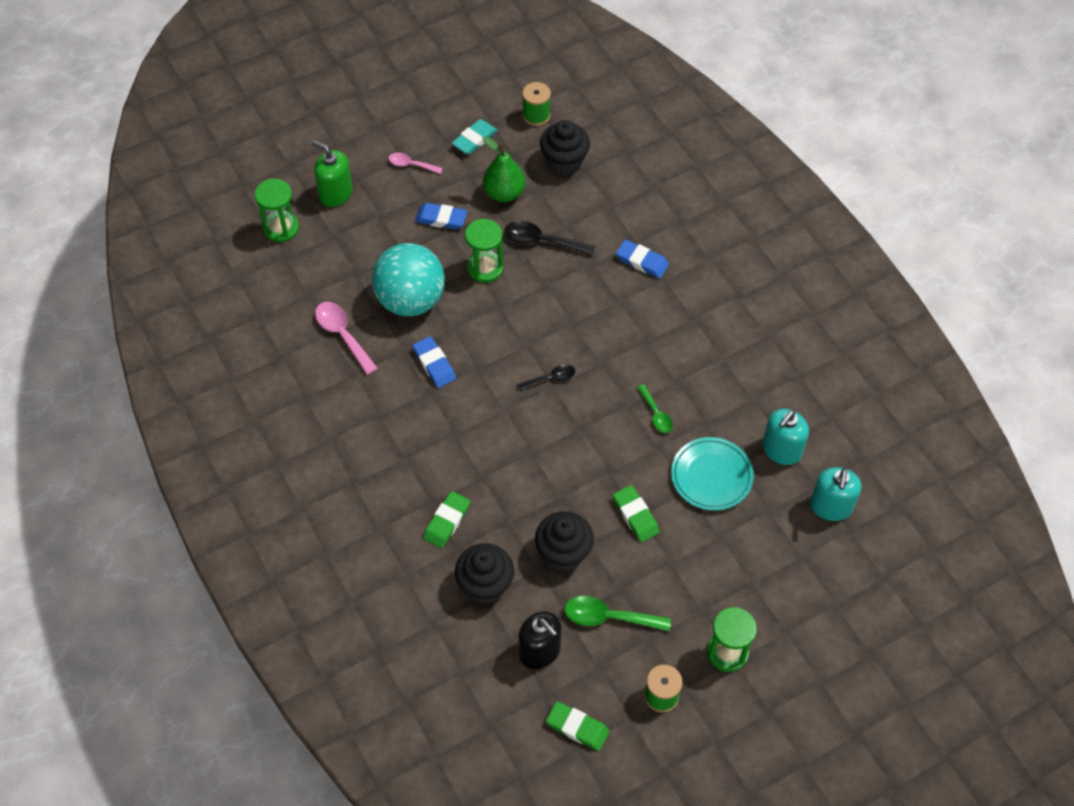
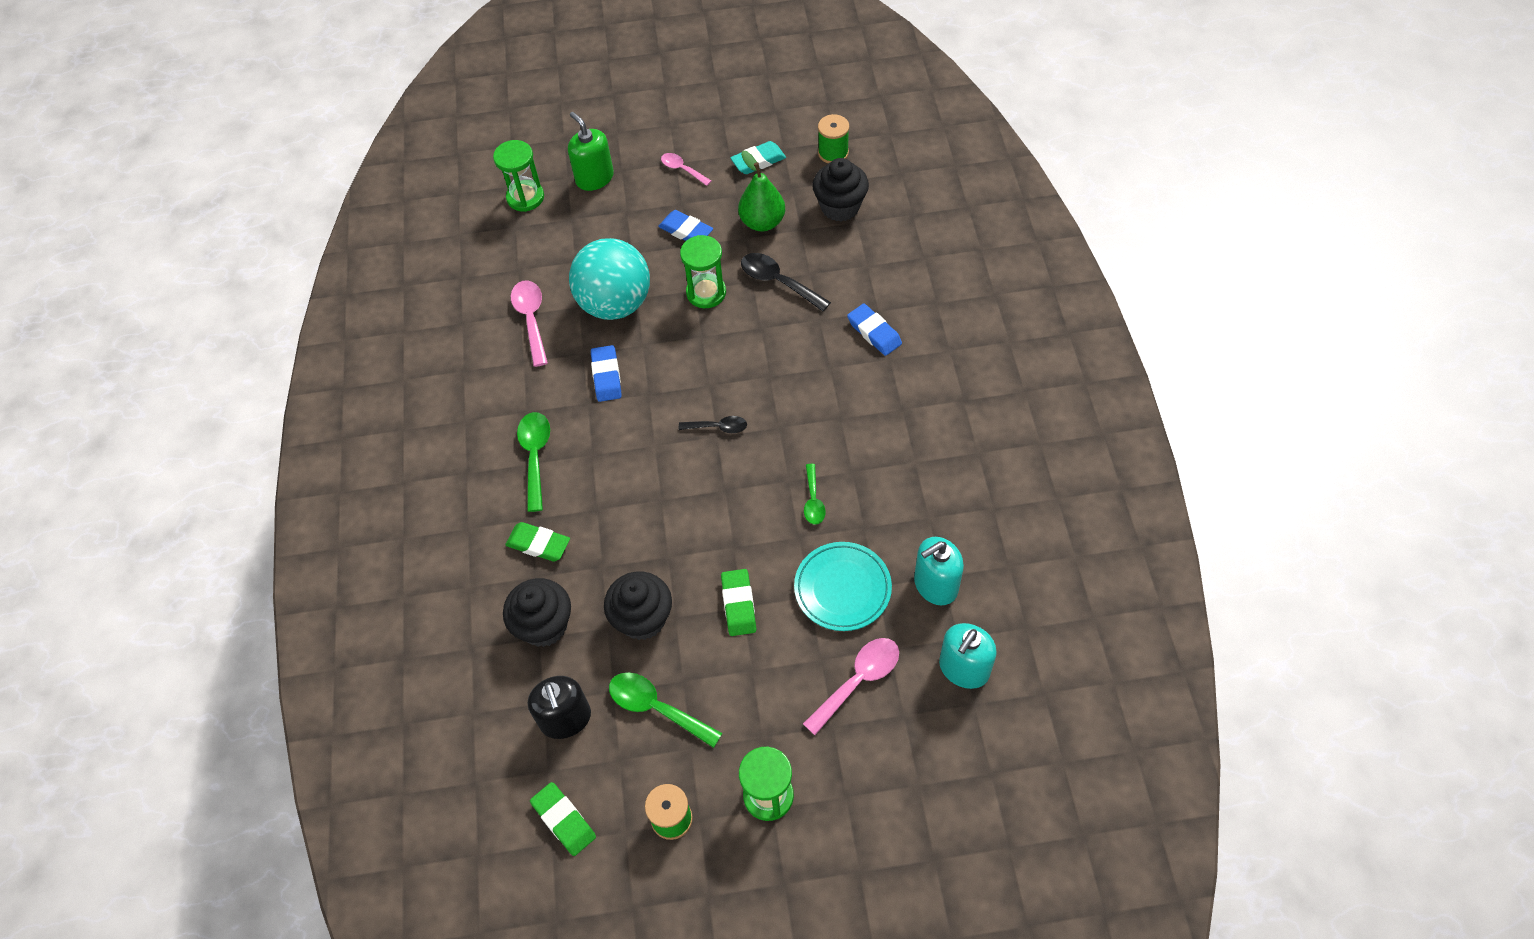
camera: 25 degrees right, 0 degrees up
(406, 450) = (535, 456): none -> green spoon
(447, 521) = (538, 544): green eraser -> green eraser turned 60 degrees clockwise
(756, 543) = (858, 681): none -> pink spoon

